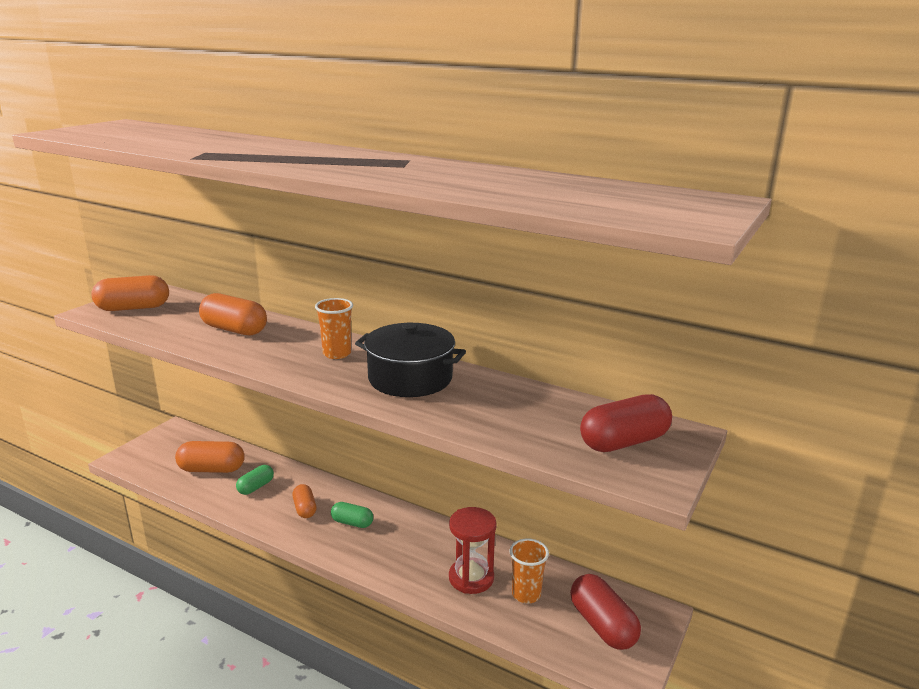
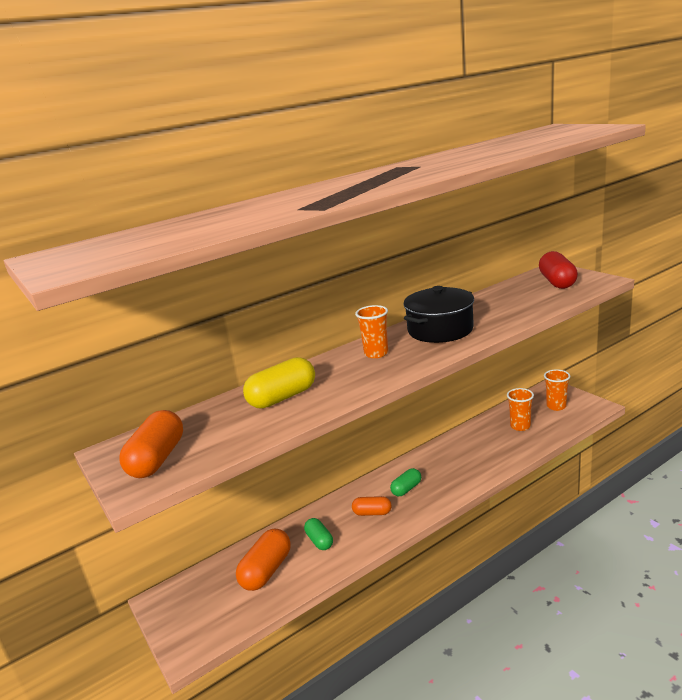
camera: 60 degrees left, 0 degrees up
(234, 330) = (282, 397): orange capsule -> yellow capsule
(471, 578) = (496, 444): red hourglass -> none
(602, 625) = (556, 406): red capsule -> orange cup

